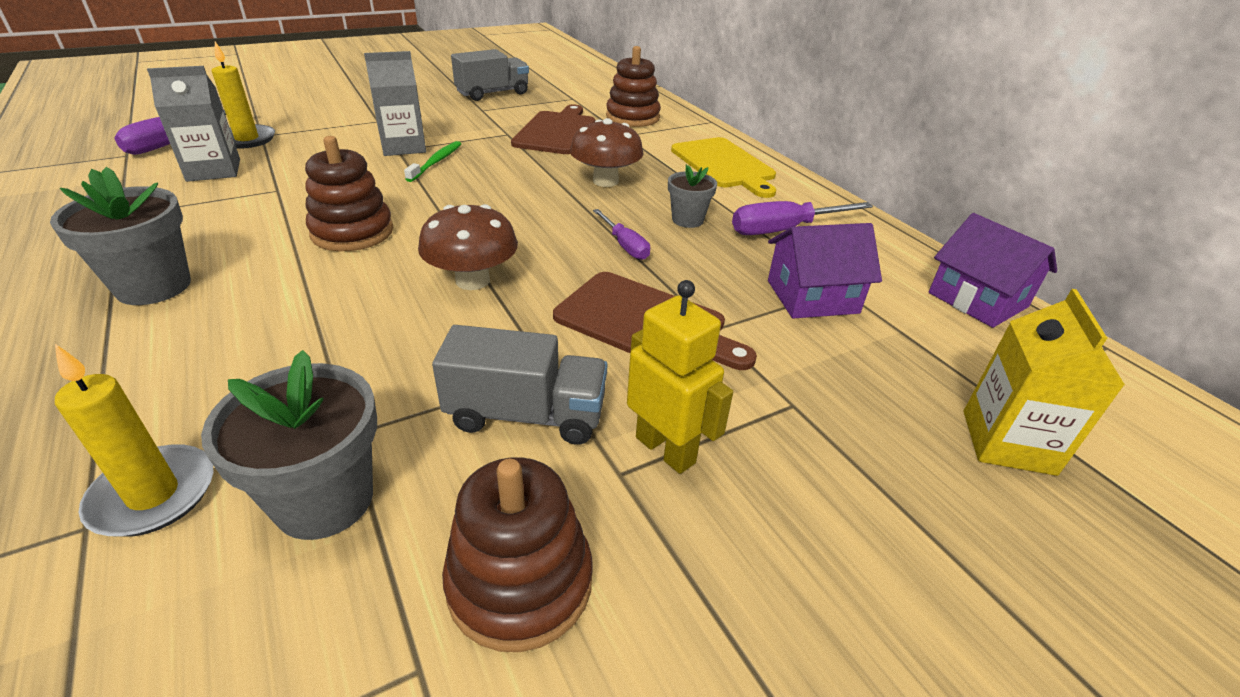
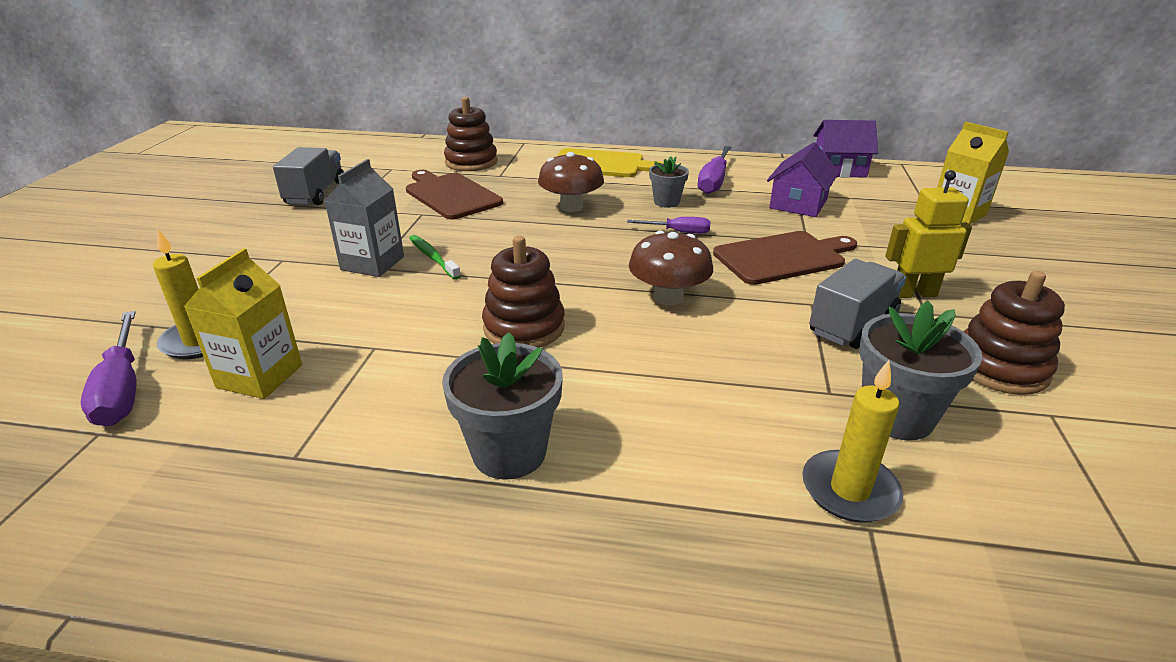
camera: 50 degrees left, 5 degrees down
(214, 170) = (260, 376): grey carton -> yellow carton

